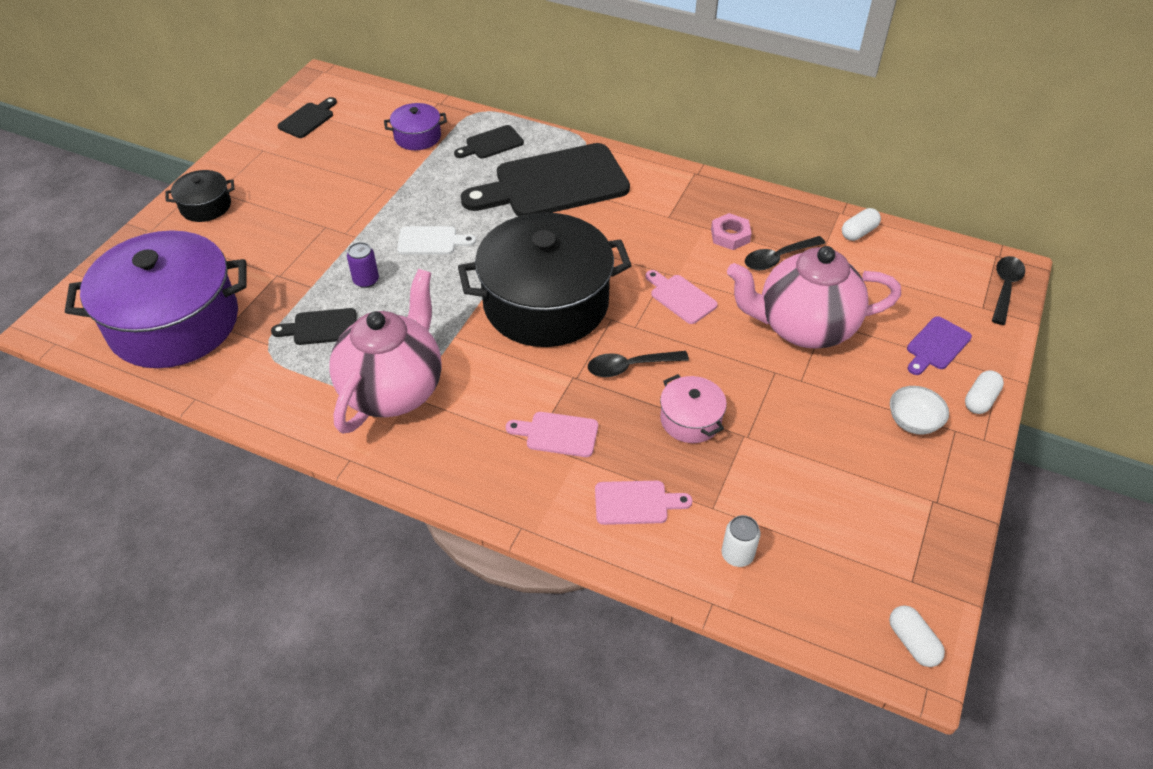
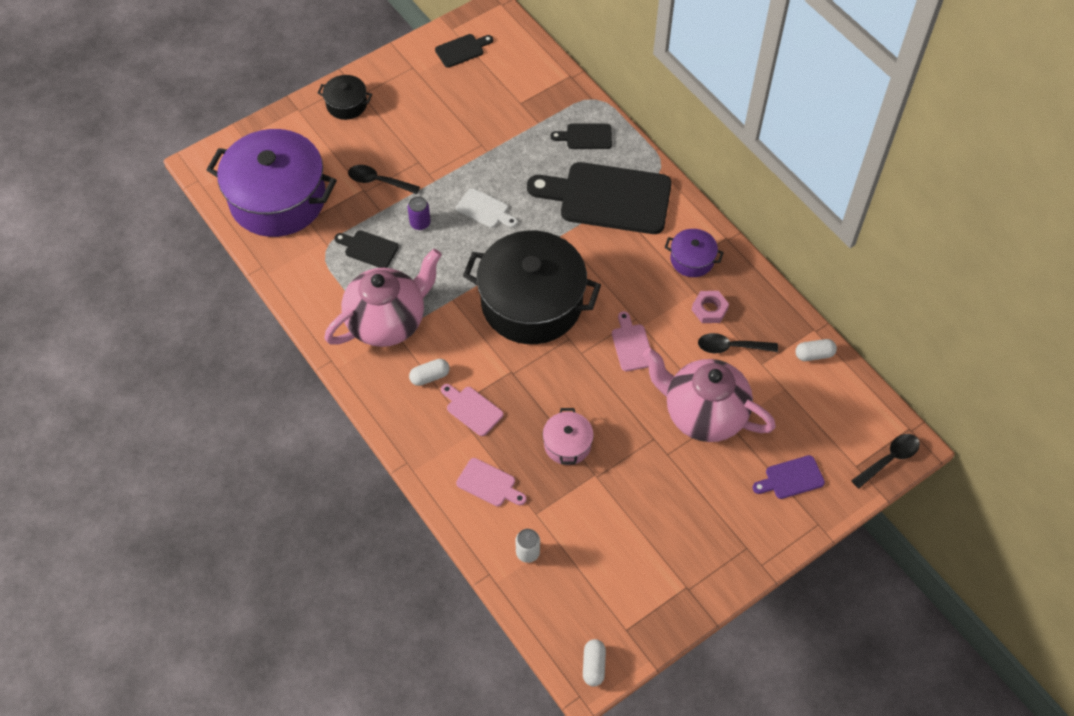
camera: 30 degrees right, 10 degrees up
(417, 137) = (533, 104): purple pot -> purple pot (692, 260)
(630, 367) = (555, 383): black spoon -> black spoon (378, 181)
(913, 422) = (722, 526): white bowl -> none
(980, 400) = (786, 535): white capsule -> white capsule (430, 377)

